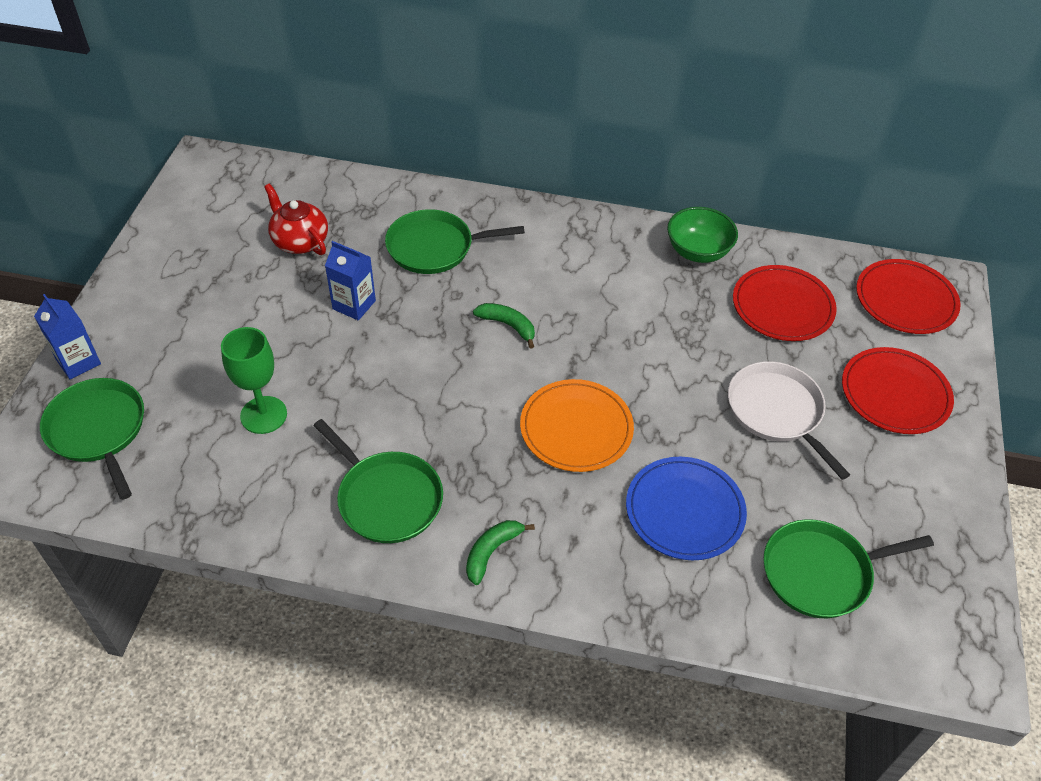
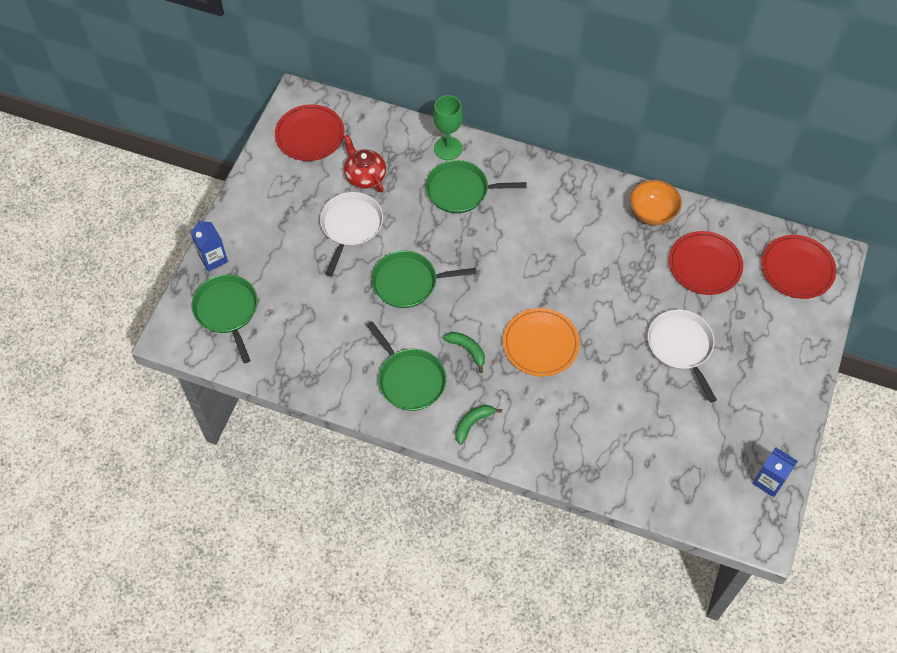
camera: 10 degrees right, 10 degrees up
(263, 415) = (334, 311): green goblet -> green goblet (448, 148)
(283, 303) = (350, 226): none -> white pan
(354, 305) = (399, 233): blue carton -> blue carton (769, 481)
(508, 325) = (505, 260): green banana -> green banana (467, 350)
(684, 511) = (602, 410): blue plate -> none
(698, 251) = (652, 213): green bowl -> orange bowl
(821, 572) = (683, 462): green pan -> green pan (408, 282)
(895, 394) = (768, 342): red plate -> red plate (310, 135)

